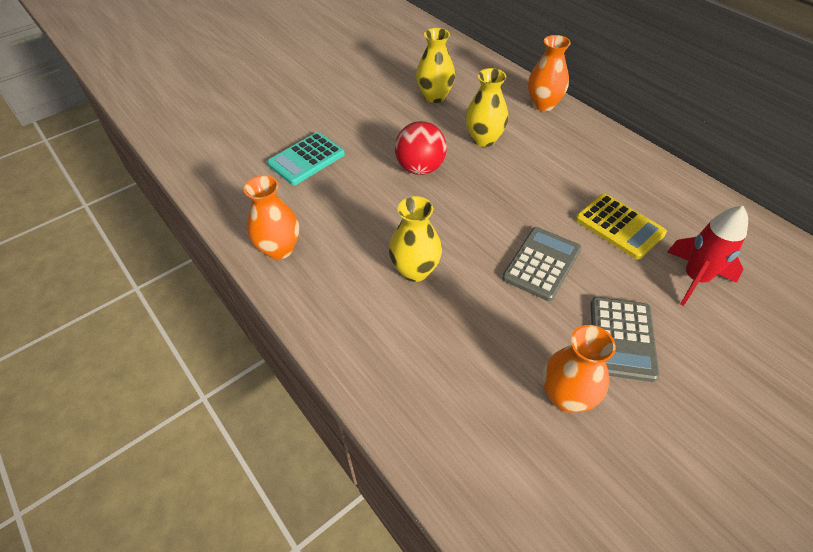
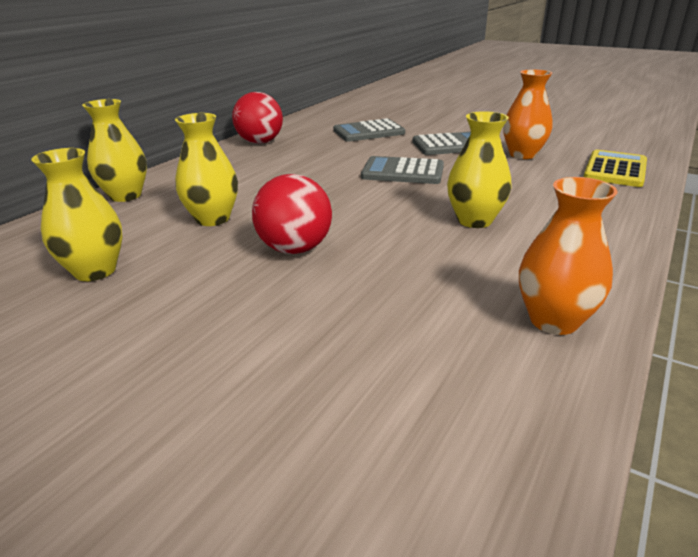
camera: 110 degrees left, 20 degrees down
(306, 159) = (326, 364): turquoise calculator -> none
(543, 104) = (125, 195): orange vase -> yellow vase
(619, 226) = (329, 152): yellow calculator -> yellow calculator (615, 170)
(665, 183) = (260, 142): none -> red ball
(694, 278) = (368, 132): red rocket -> grey calculator

